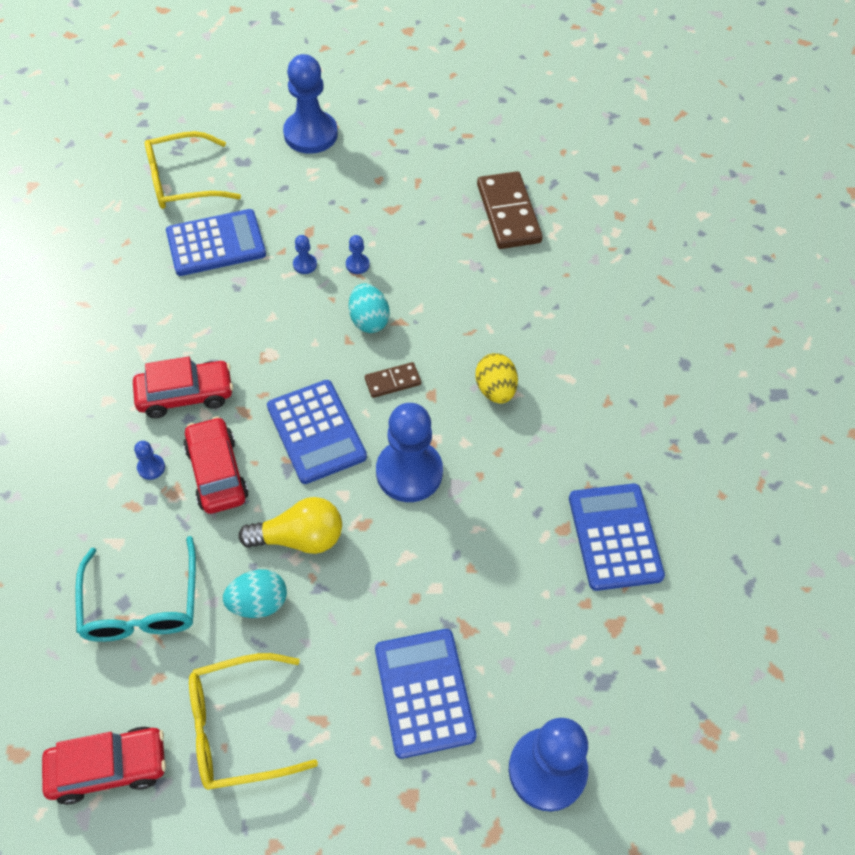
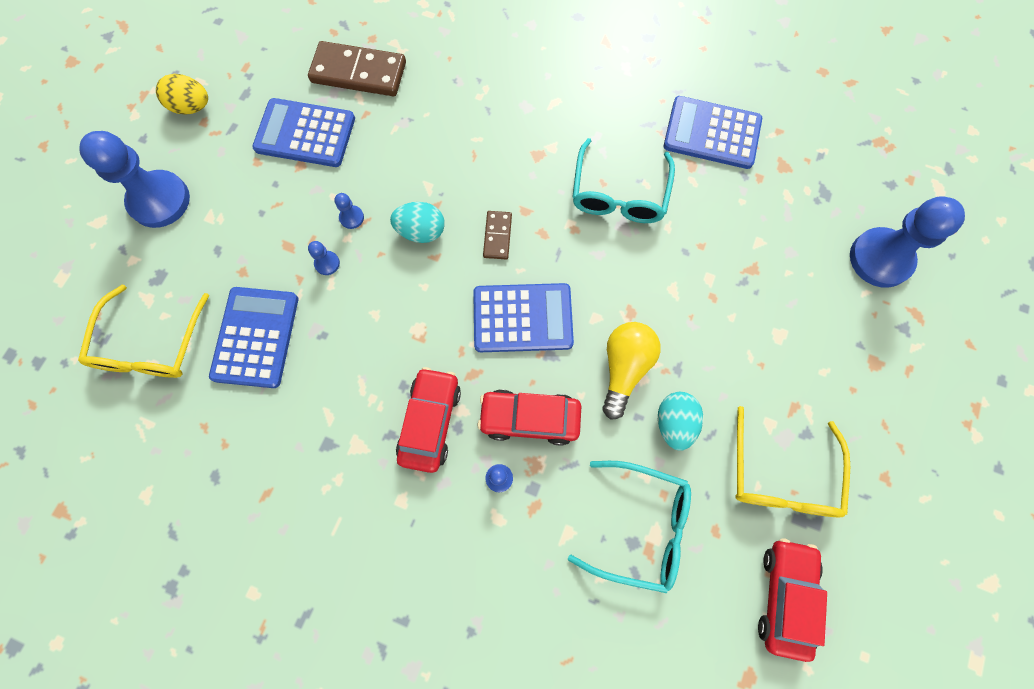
camera: 65 degrees left, 15 degrees up
(409, 472) = (595, 257): blue pawn -> none
(424, 692) = (795, 320): blue calculator -> blue calculator (305, 133)
(493, 470) = (619, 193): none -> turquoise glasses
(495, 390) = (542, 160): yellow egg -> yellow egg (192, 107)

